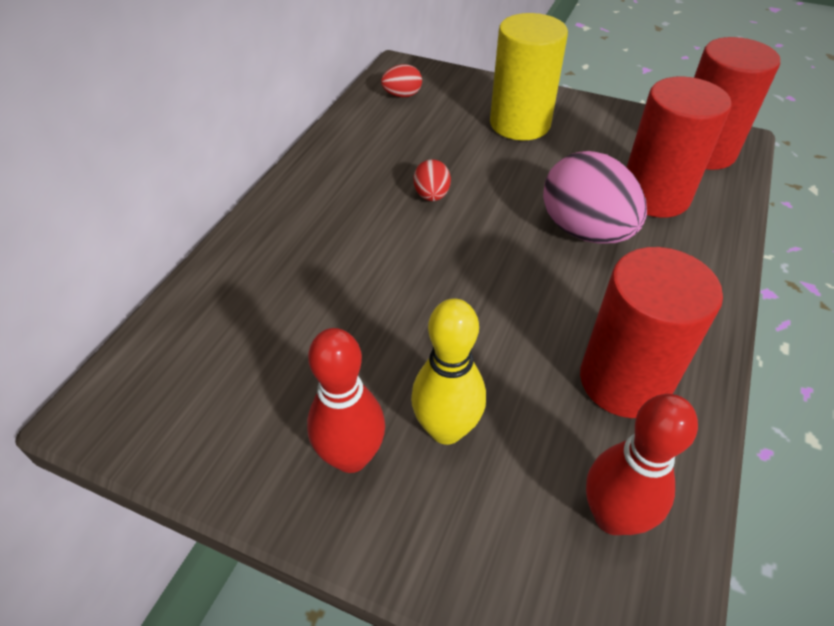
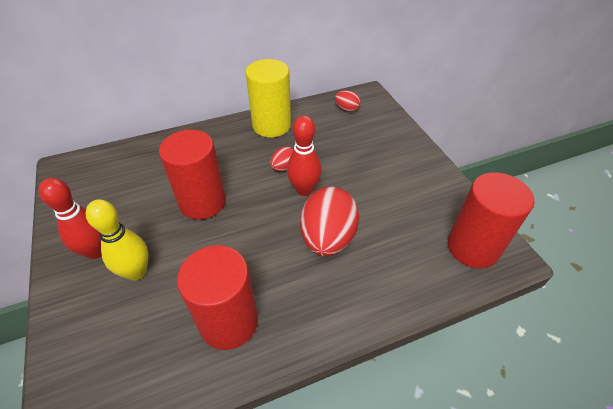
camera: 45 degrees right, 0 degrees up
(520, 124) = (384, 160): yellow cylinder -> yellow cylinder (271, 125)
(585, 231) = (327, 238): pink egg -> red egg
(612, 517) = (132, 369): red bowling pin -> red bowling pin (304, 190)
(654, 196) = (396, 249): red cylinder -> red cylinder (202, 202)

